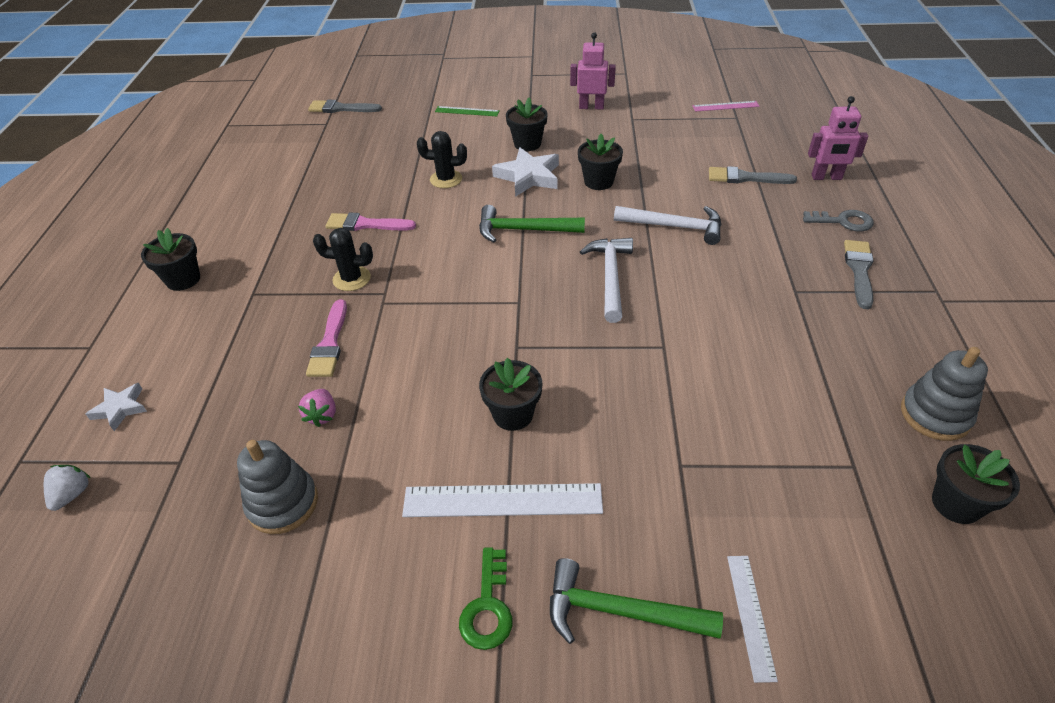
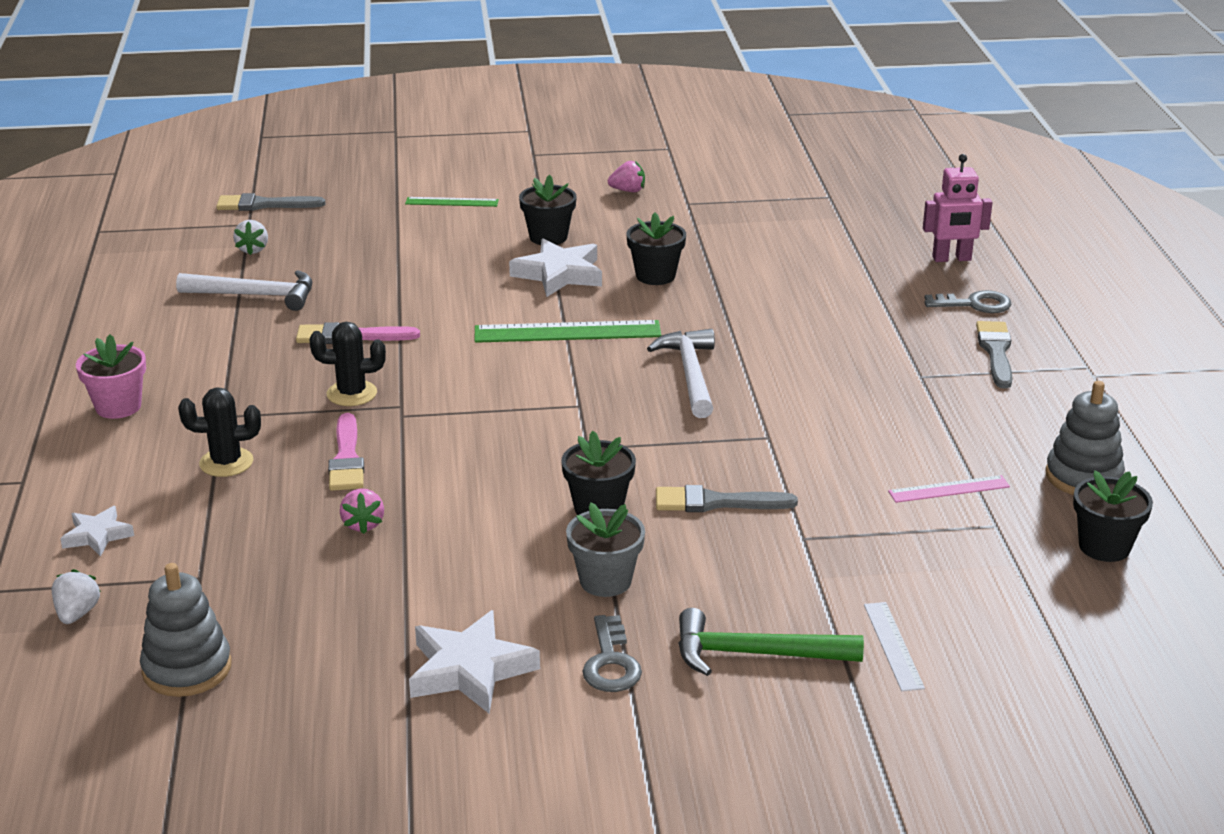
camera: 10 degrees left, 15 degrees down
(183, 279) = (118, 407): black flower pot -> pink flower pot
(283, 503) = (345, 602): grey stacking toy -> grey stacking toy (187, 668)
(322, 145) = (253, 249): none -> white strawberry
(363, 601) = (470, 670): none -> white star
(446, 179) = (445, 282): black cactus -> black cactus (226, 462)
(488, 607) = (611, 662): green key -> grey key
(502, 501) = (605, 581): white ruler -> grey flower pot
(524, 230) = (567, 332): green hammer -> green ruler
(591, 107) = (628, 191): pink robot -> pink strawberry
(674, 227) = (763, 319): white hammer -> white hammer (255, 295)
(725, 106) = (813, 184): pink ruler -> pink ruler (949, 489)
(745, 178) = (848, 264): grey brush -> grey brush (716, 502)

